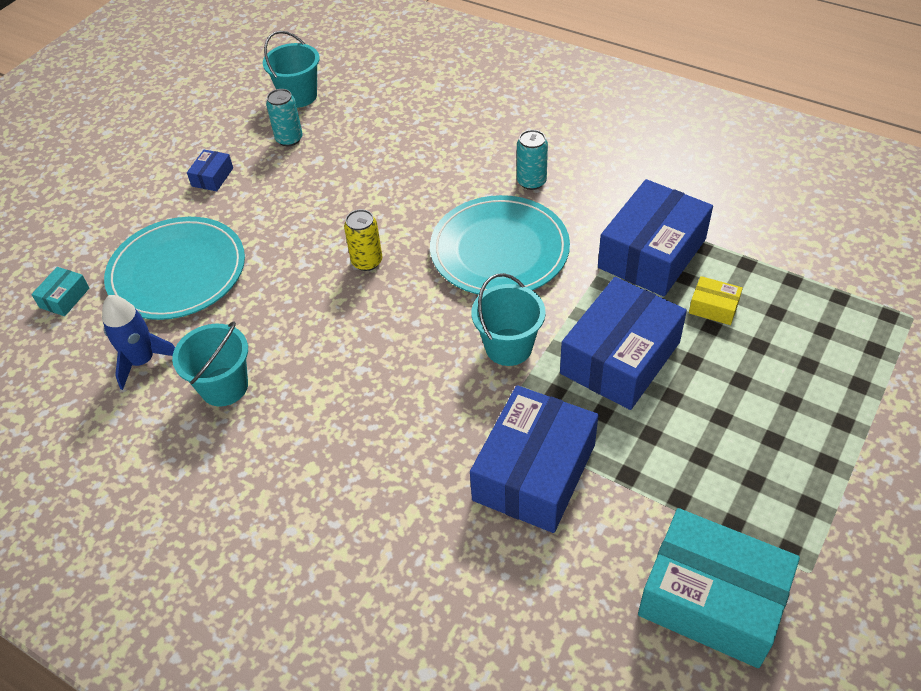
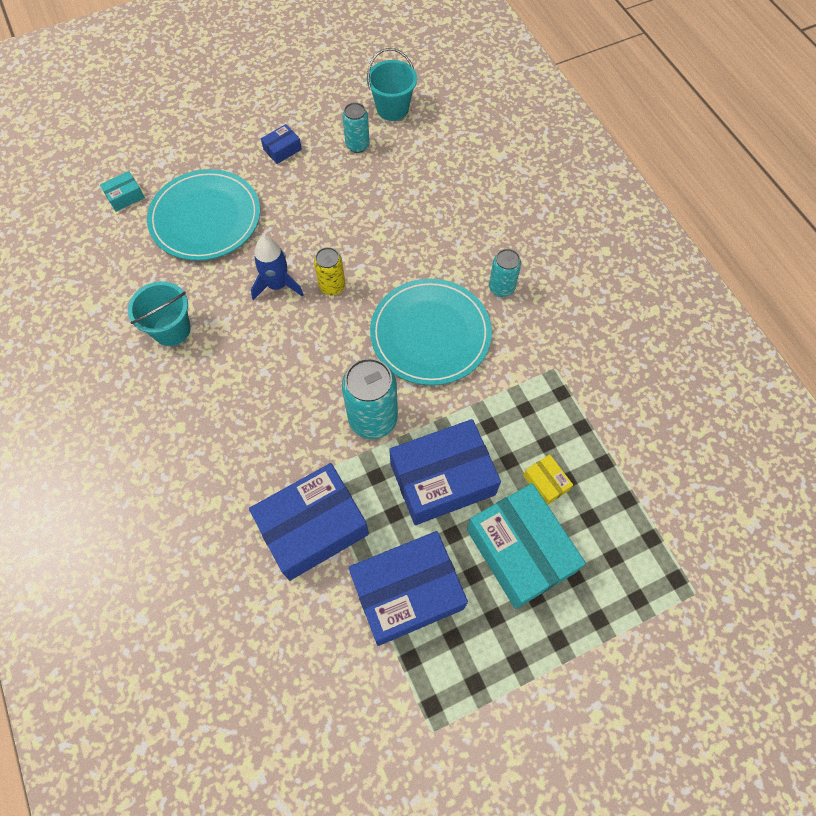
camera: 30 degrees right, 15 degrees up
(142, 361) = (137, 277): blue rocket -> blue rocket (277, 285)
(508, 347) = (373, 419): turquoise bucket -> turquoise can
(652, 253) = (539, 407): blue box -> blue box (407, 592)
(712, 599) = (350, 701): turquoise box -> turquoise box (520, 551)

